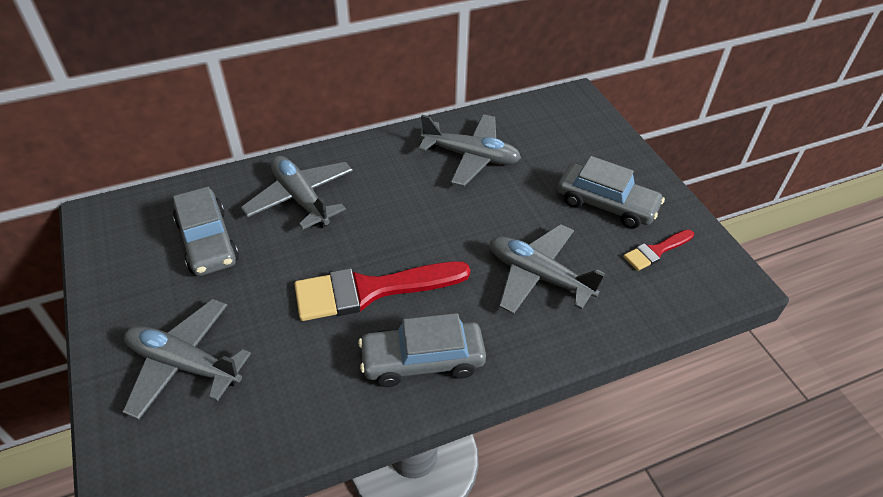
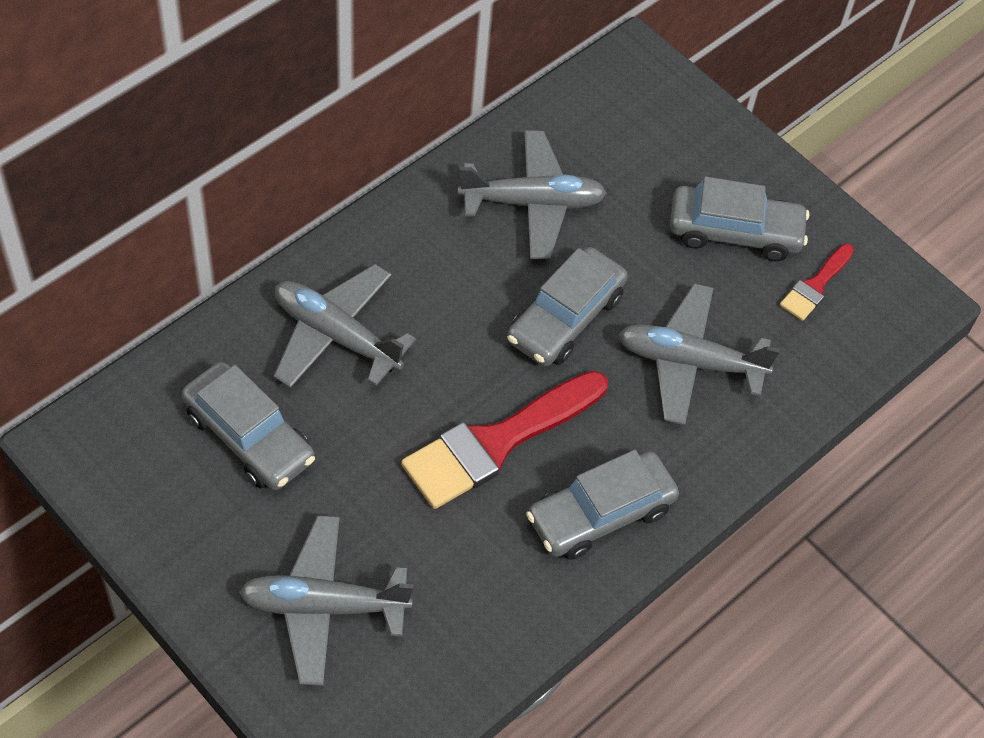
camera: 25 degrees left, 10 degrees up
(460, 226) = (565, 318): none -> grey car

